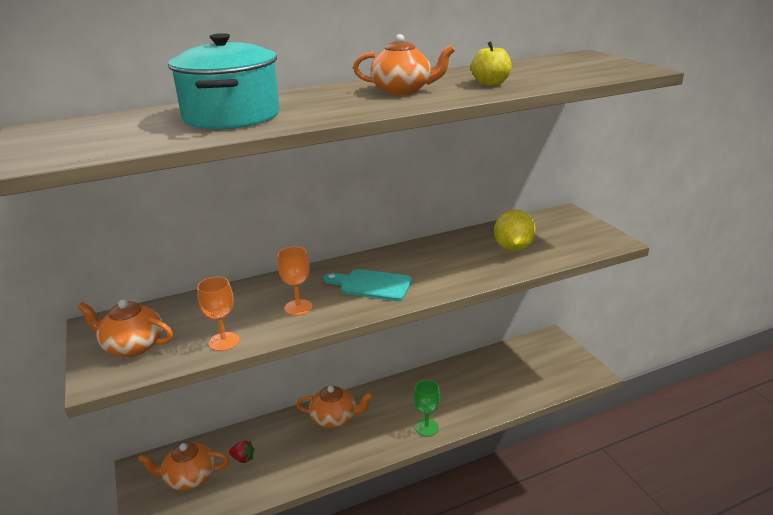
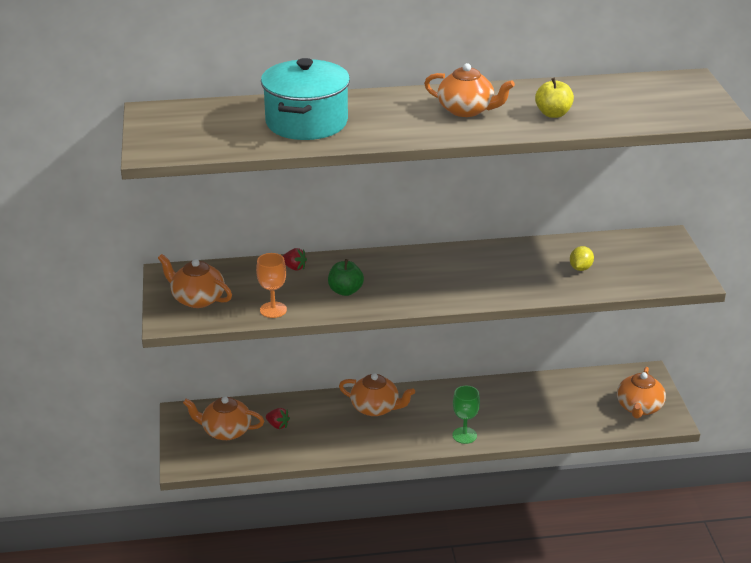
camera: 15 degrees right, 5 degrees up
(237, 294) = (294, 267): none -> red strawberry
(298, 307) = (345, 291): orange goblet -> green apple
(372, 285) = (421, 282): turquoise cutting board -> none
(513, 248) = (580, 268): yellow lemon -> yellow lemon, size x0.56
(562, 367) = (639, 407): none -> orange teapot

